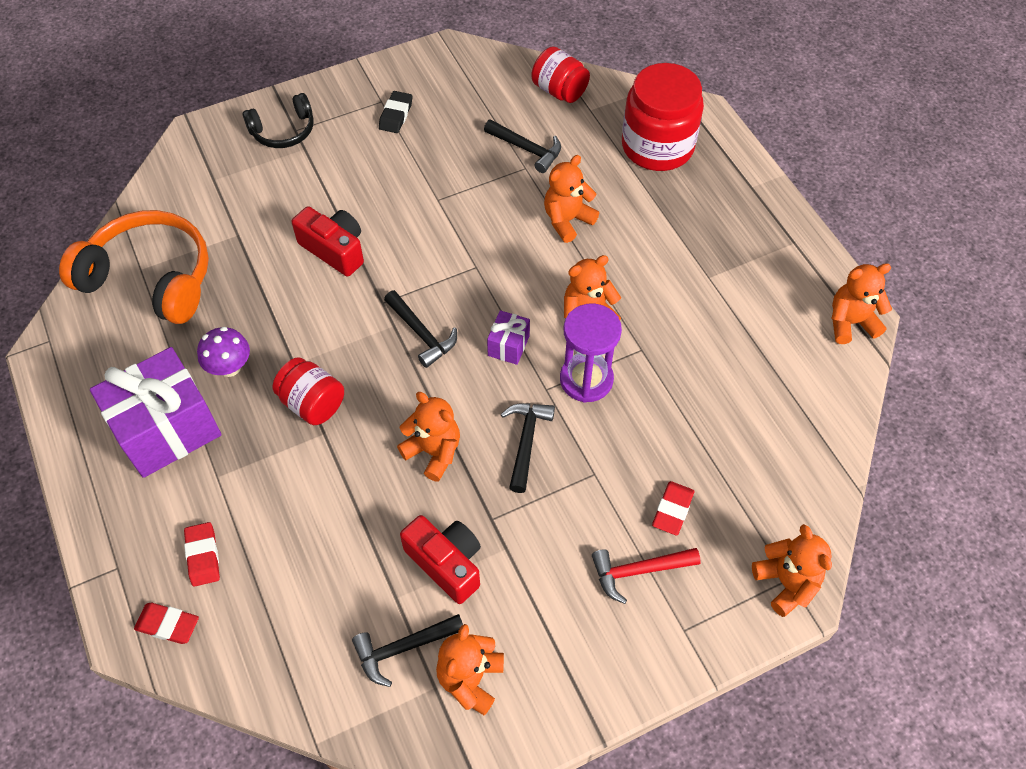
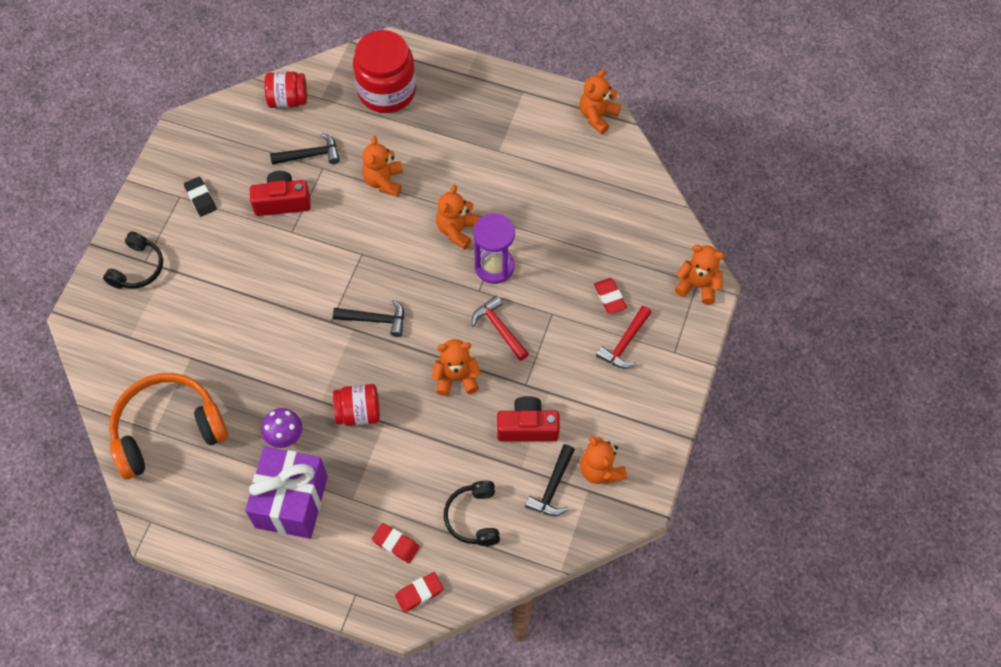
camera: 45 degrees left, 5 degrees up
(297, 602) = (473, 517): none -> black headphones
(334, 250) = (264, 315): red camera -> red camera (282, 202)
(508, 346) = (431, 284): purple gift -> none
(526, 442) = (499, 328): black hammer -> red hammer

